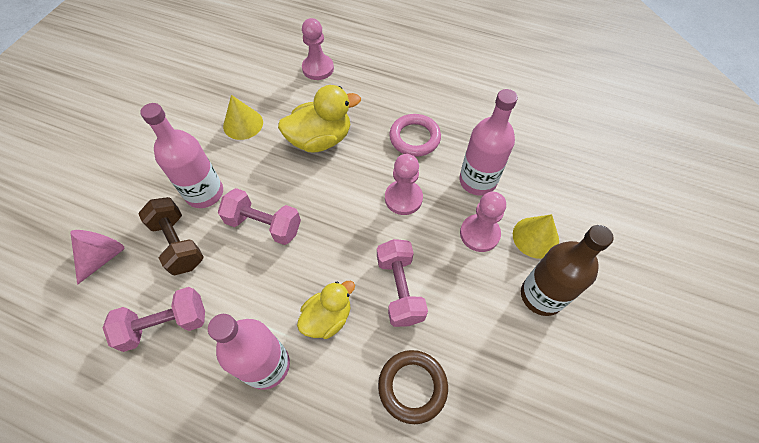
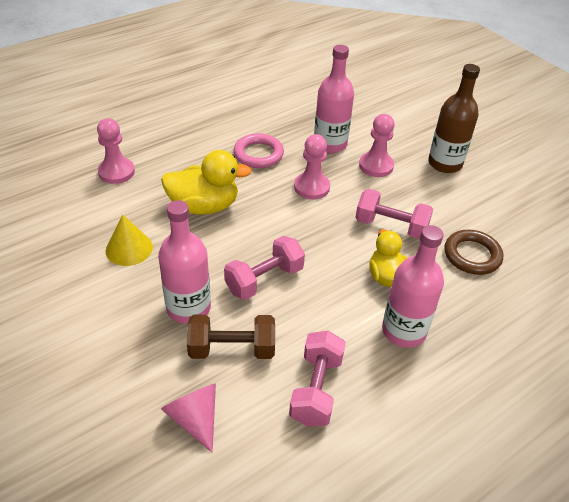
camera: 60 degrees left, 15 degrees down
(320, 140) = (204, 206): yellow duck -> yellow duck turned 75 degrees clockwise
(535, 237) = (399, 143): yellow cone -> none

